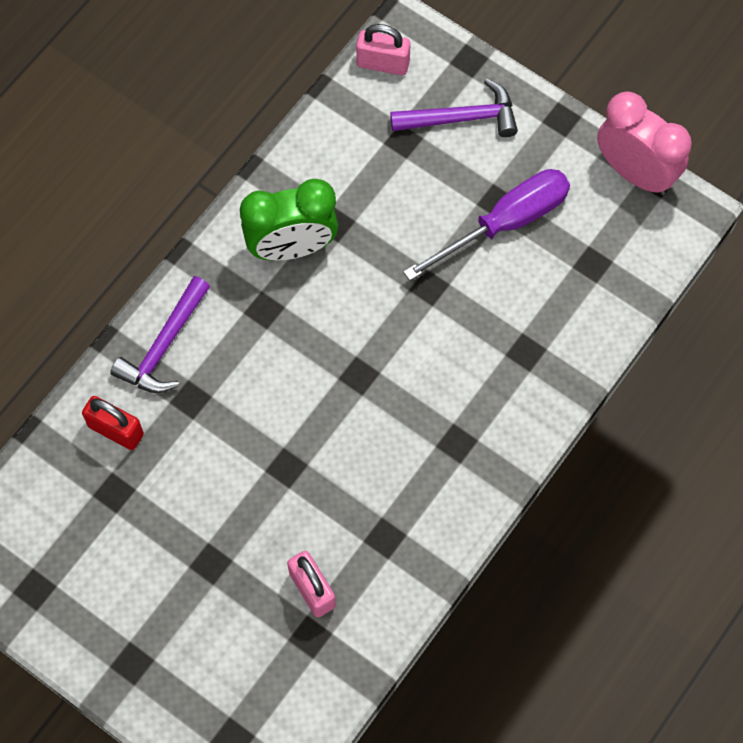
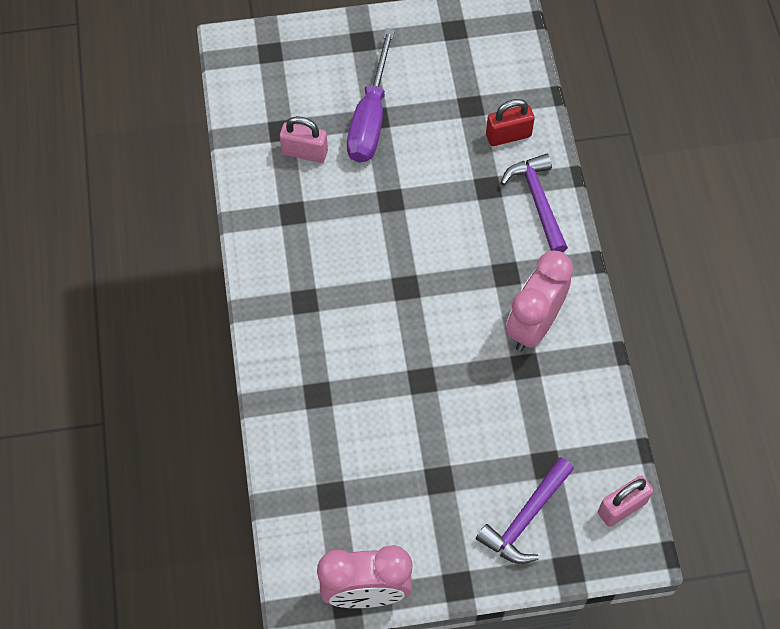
camera: 135 degrees right, 5 degrees down
(292, 247) = (533, 325): green clock -> pink clock
(505, 223) = (417, 469): purple screwdriver -> purple screwdriver (370, 118)

